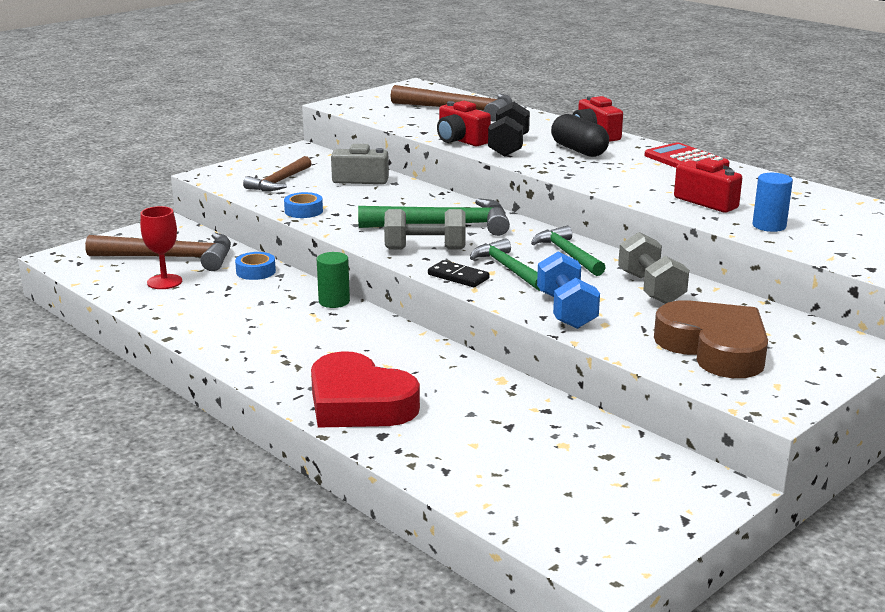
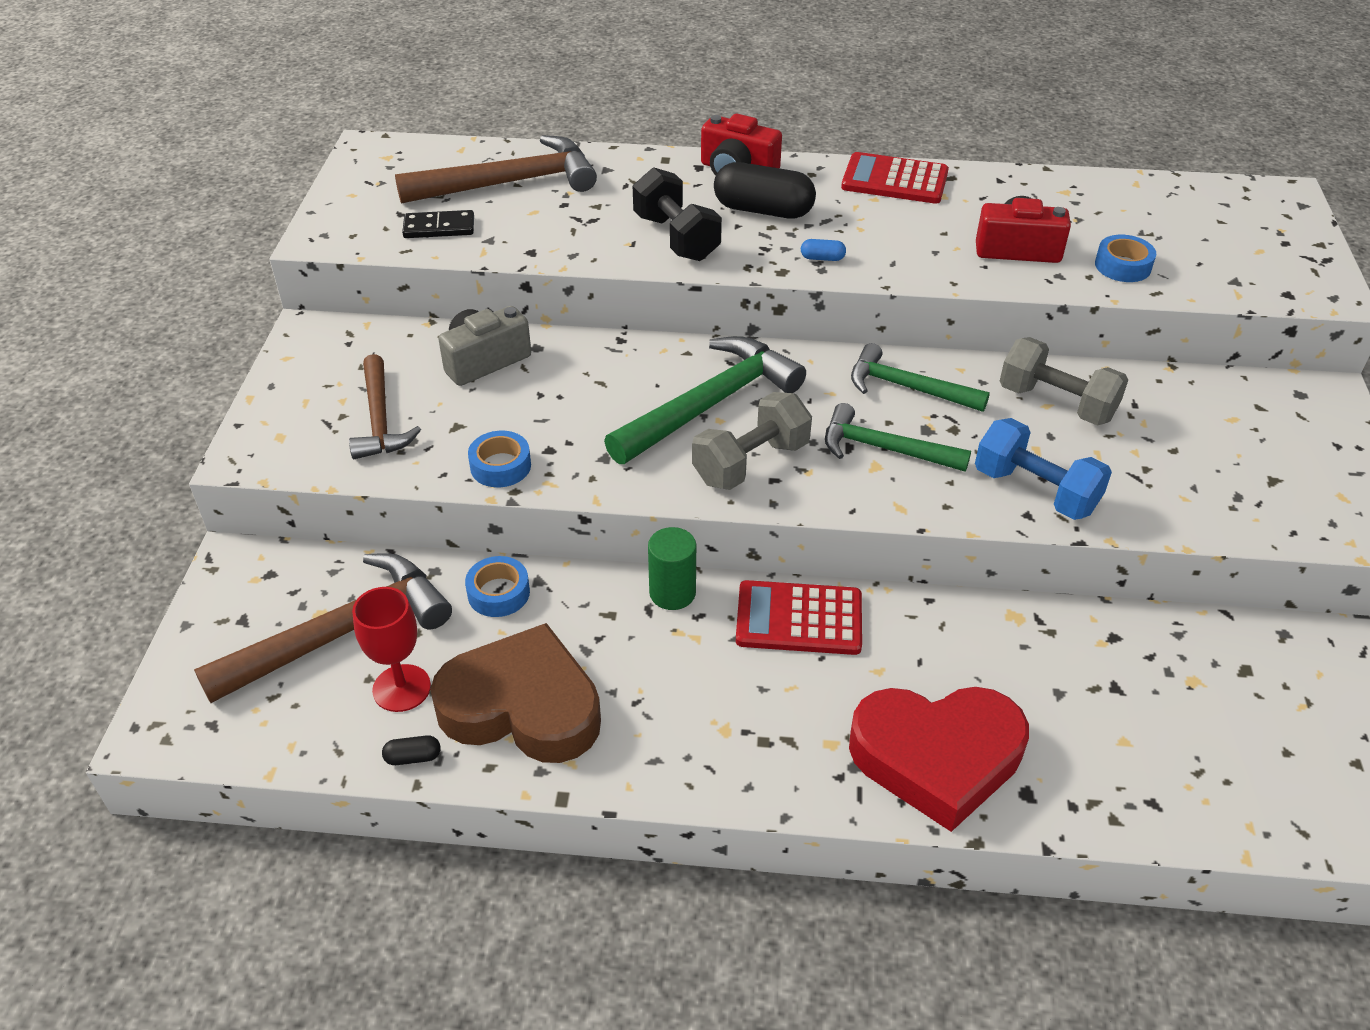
camera: 40 degrees left, 20 degrees up
(132, 302) = (413, 757): none -> black capsule
(379, 333) = (799, 619): none -> red calculator
(458, 277) = (855, 495): black domino -> black domino (439, 228)
(460, 140) = (602, 250): red camera -> none
(576, 173) = (822, 258): none -> blue capsule
(714, 348) = (1229, 470): brown heart -> brown heart (522, 706)
(769, 226) = (1122, 266): blue cylinder -> blue tape

